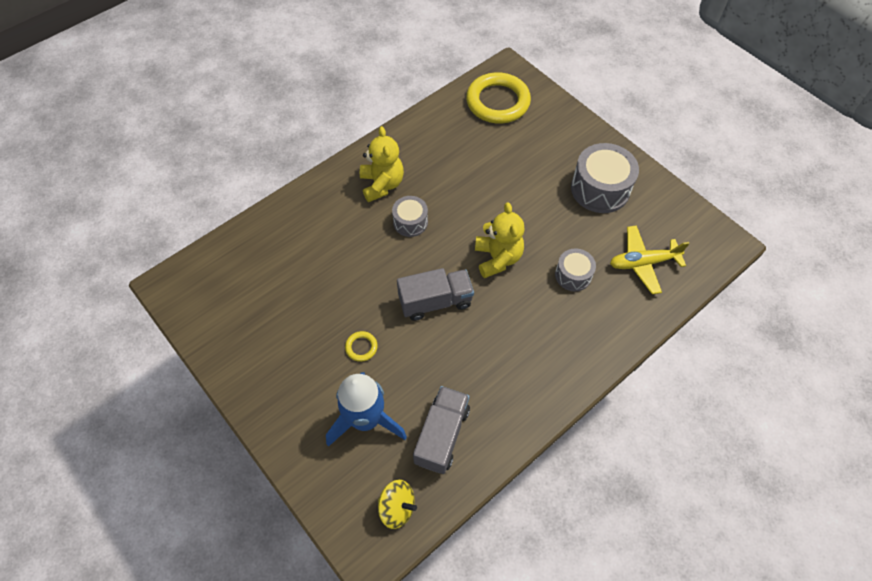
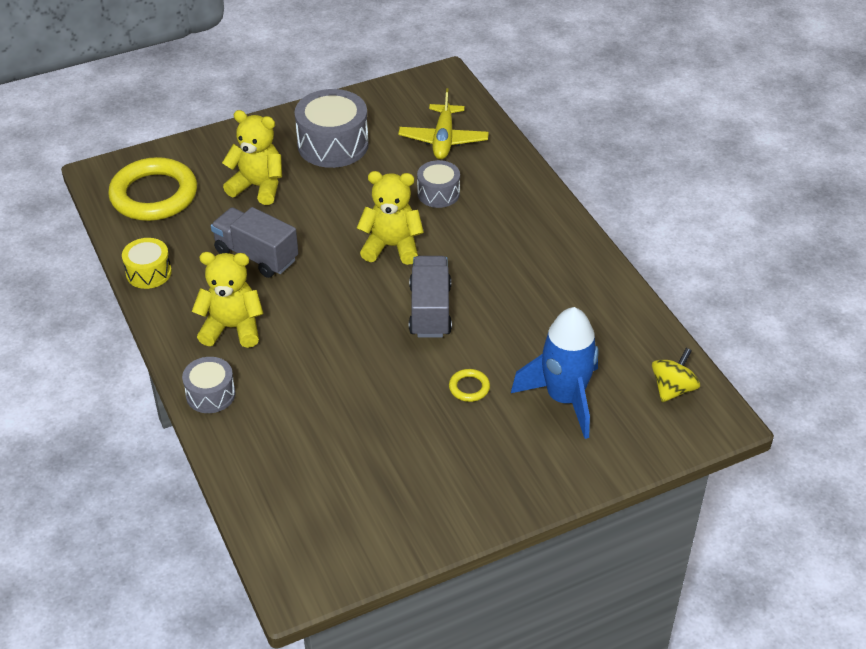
camera: 75 degrees left, 15 degrees down
(410, 222) = (305, 311): grey drum -> grey drum (210, 394)
(420, 124) = (148, 272): none -> yellow drum
(442, 435) = (599, 337): grey truck -> grey truck (256, 256)
(531, 157) = (258, 186): none -> yellow teddy bear

